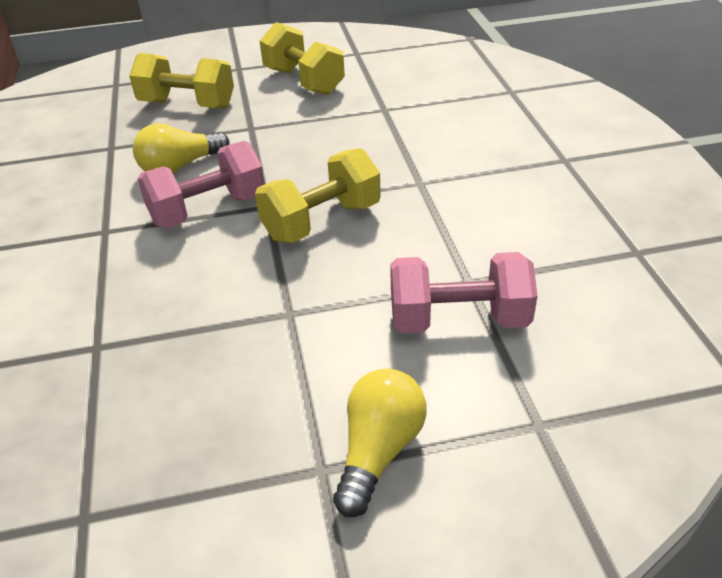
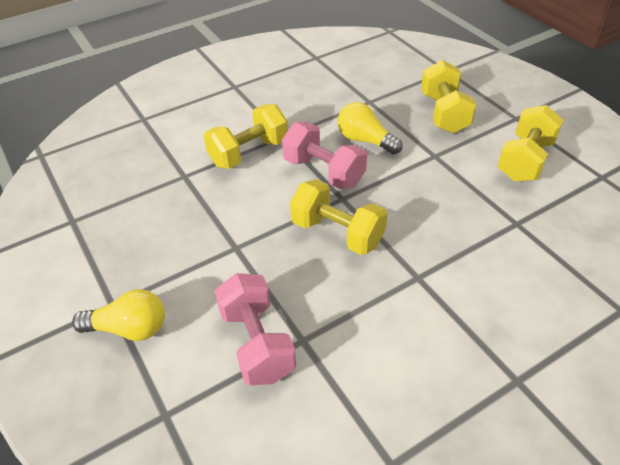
camera: 70 degrees right, 5 degrees up
(108, 269) = (249, 153): none -> yellow dumbbell

